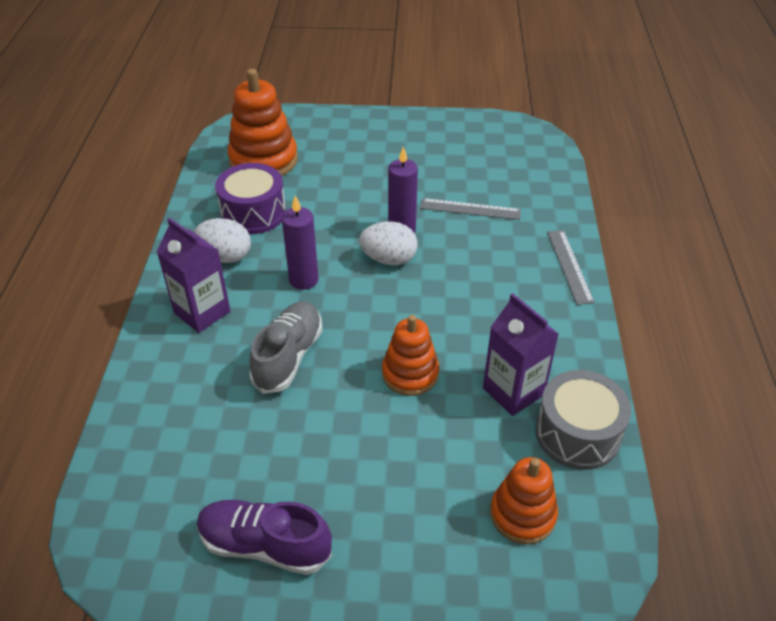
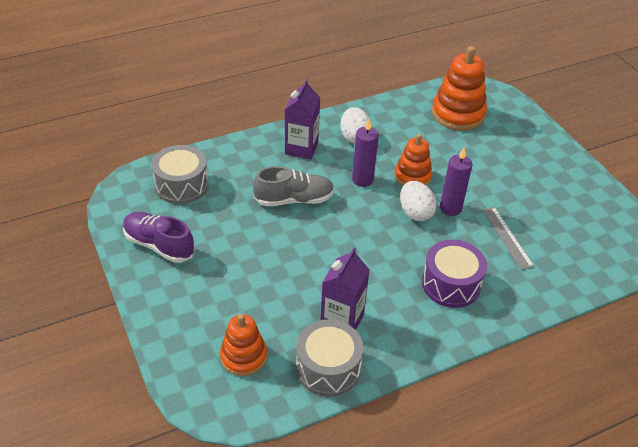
camera: 60 degrees right, 0 degrees up
(163, 472) = (182, 185): none -> grey drum
(253, 213) = (403, 132): purple drum -> purple drum (451, 284)
(264, 545) = (159, 245): purple shoe -> purple shoe turned 45 degrees counterclockwise
(410, 374) = (320, 261): orange stacking toy -> orange stacking toy (412, 176)
(569, 266) = (494, 316): grey ruler -> none

